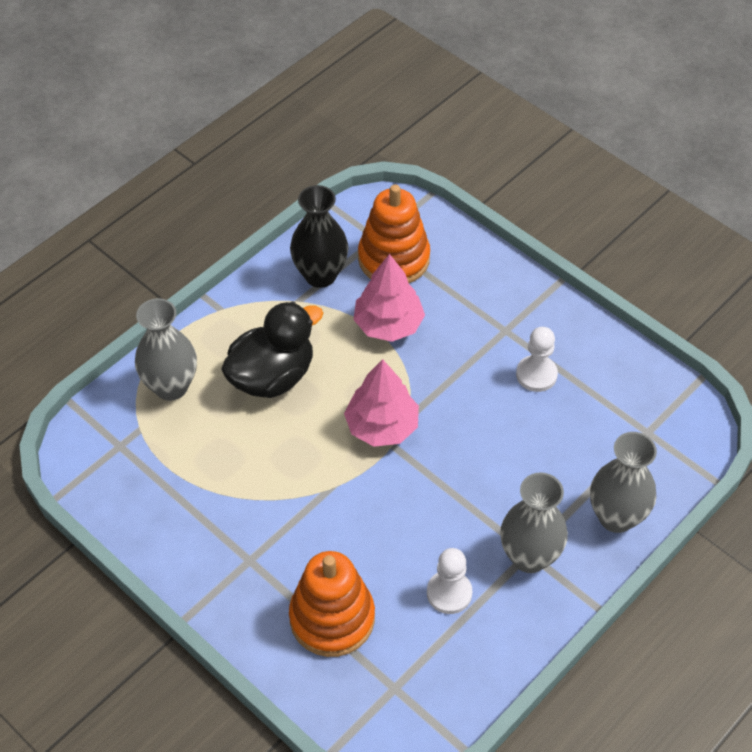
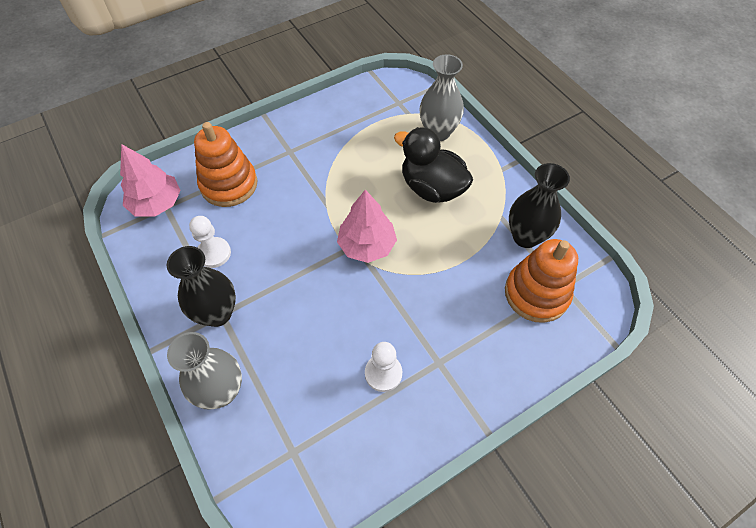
camera: 105 degrees right, 5 degrees up
(272, 376) = (432, 188): black duck -> black duck turned 150 degrees clockwise
(388, 324) = (464, 273): pink tree -> pink tree (156, 203)
(529, 557) = (217, 313): grey vase -> black vase

